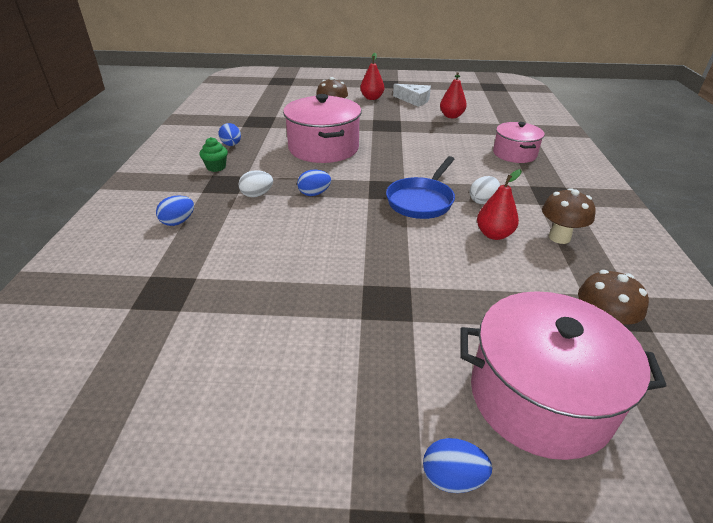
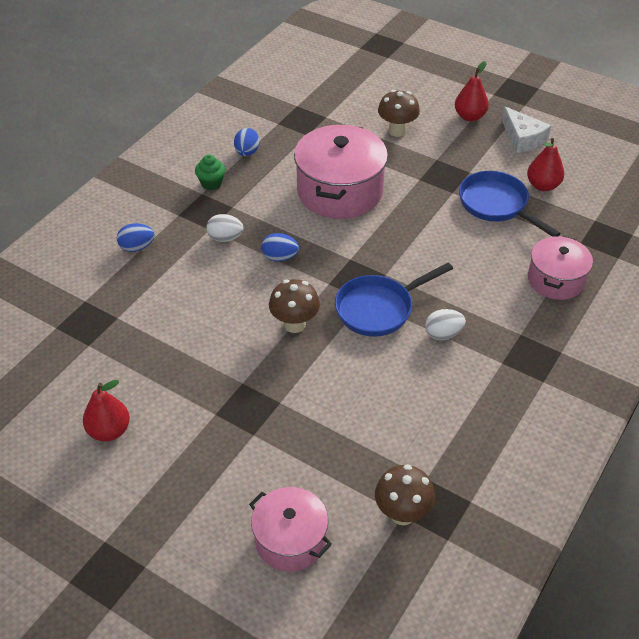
camera: 30 degrees right, 10 degrees up
(435, 130) = (496, 205): none -> blue pan
(452, 478) = (179, 557): blue egg -> none
(494, 234) = (411, 380): red pear -> red pear (109, 431)
(539, 397) = (290, 540): pink pot -> pink pot, size x0.60
(559, 237) = (475, 412): brown mushroom -> brown mushroom (294, 324)

